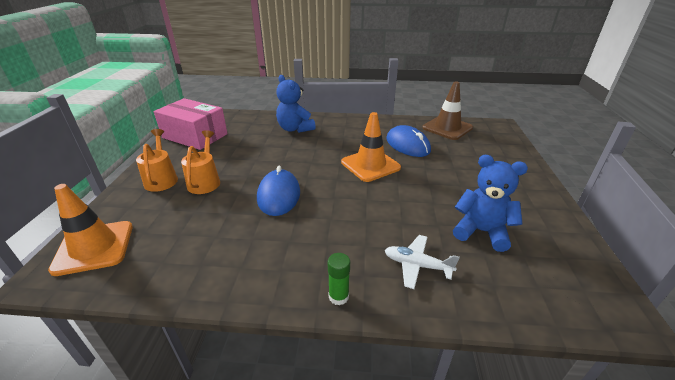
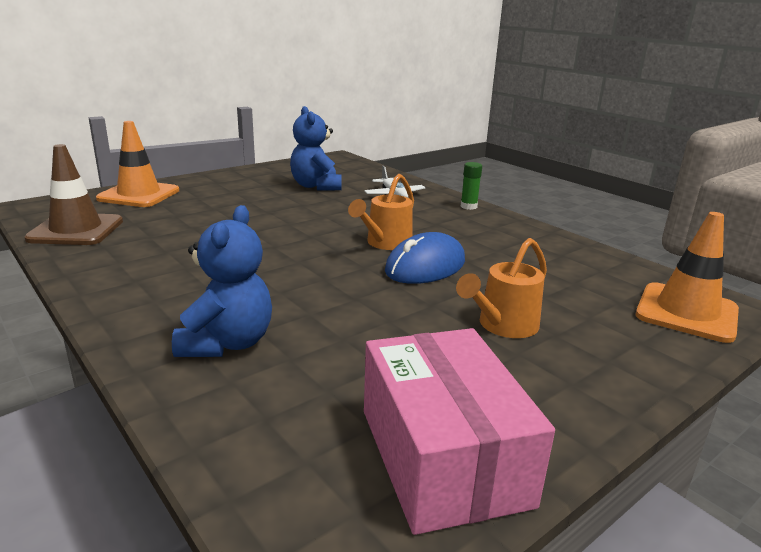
camera: 135 degrees left, 10 degrees down
(161, 179) = (576, 366): orange watering can -> orange watering can (385, 243)
(370, 165) = (272, 244): orange traffic cone -> orange traffic cone (139, 195)
(407, 145) = (176, 239): blue mouse -> none

